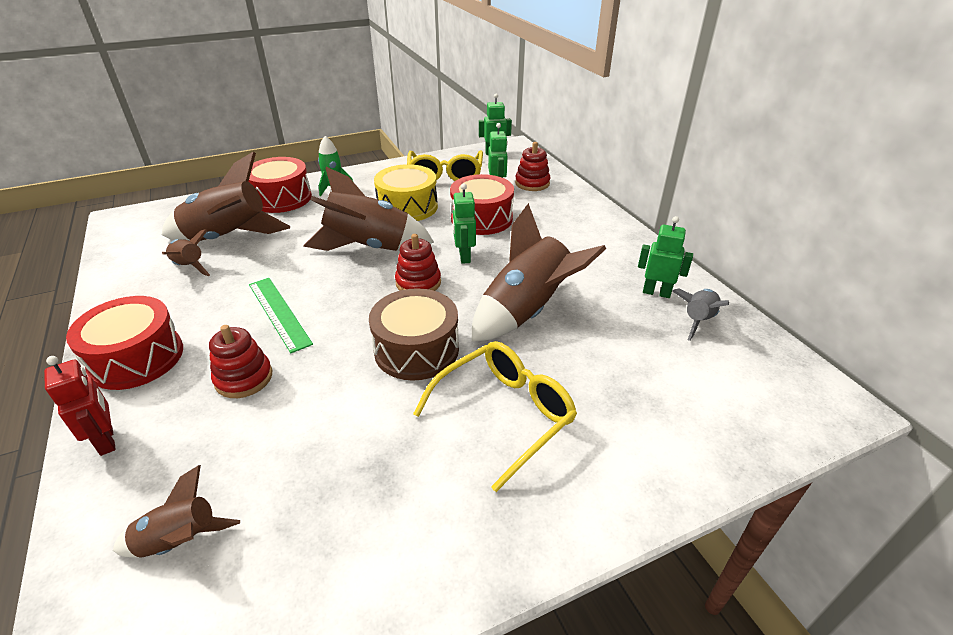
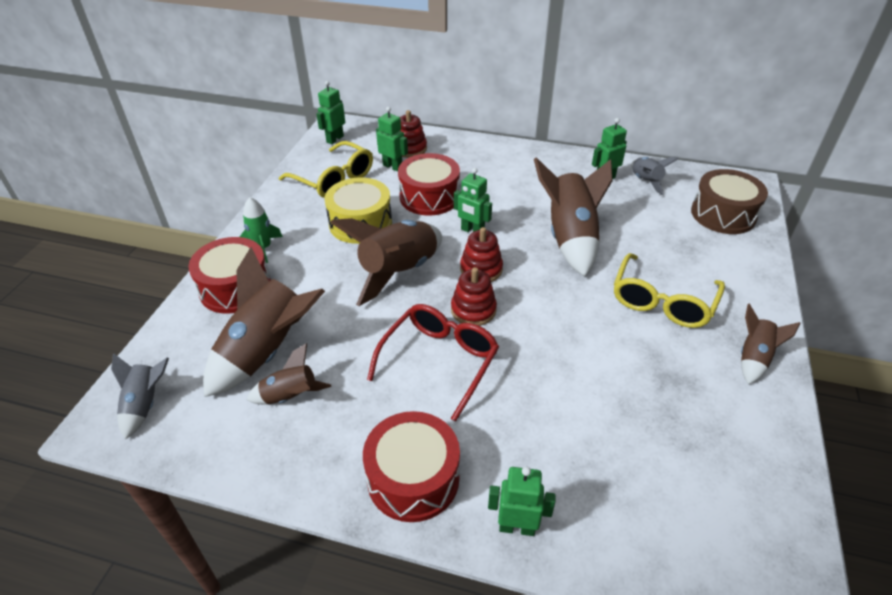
camera: 50 degrees left, 5 degrees up
(107, 440) = (517, 527): red robot -> green robot
(146, 222) = (145, 404): none -> grey rocket
(180, 541) = (664, 507): brown rocket -> brown rocket (754, 358)
(244, 378) = (510, 414): red stacking toy -> red stacking toy (473, 310)
(279, 313) = (439, 362): green ruler -> red glasses
(416, 349) = (563, 307): brown drum -> brown drum (723, 214)
(503, 415) = (662, 301): yellow glasses -> yellow glasses turned 150 degrees counterclockwise

